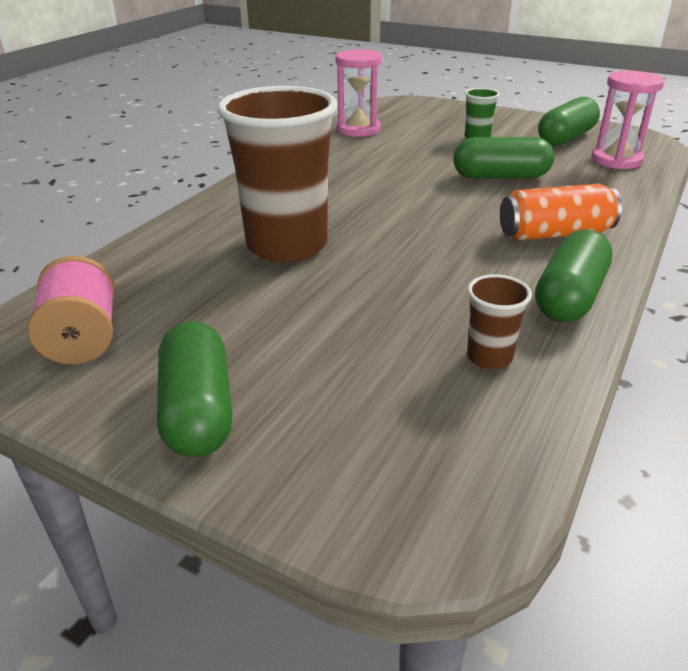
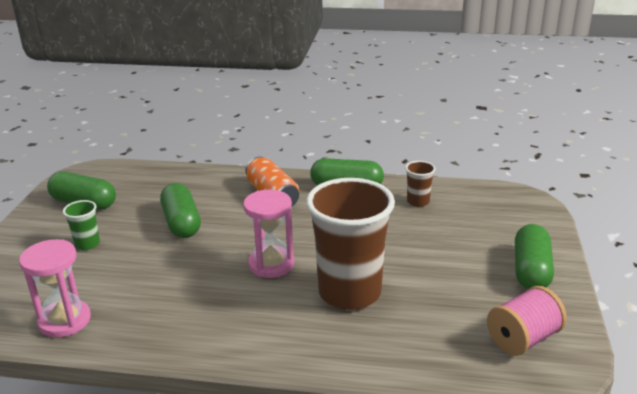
camera: 110 degrees left, 5 degrees down
(198, 410) = (531, 270): green capsule -> green capsule turned 45 degrees counterclockwise
(616, 160) = (134, 181): pink hourglass -> pink hourglass (271, 264)

